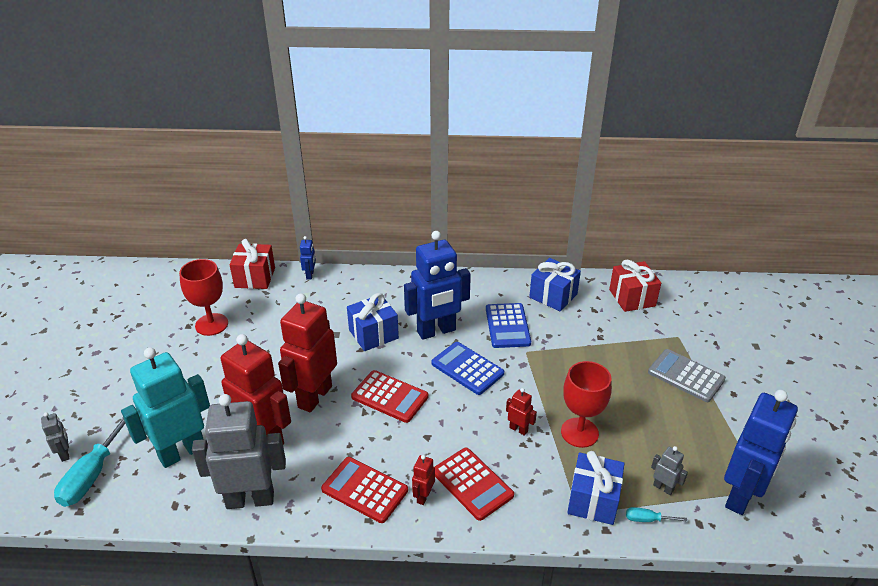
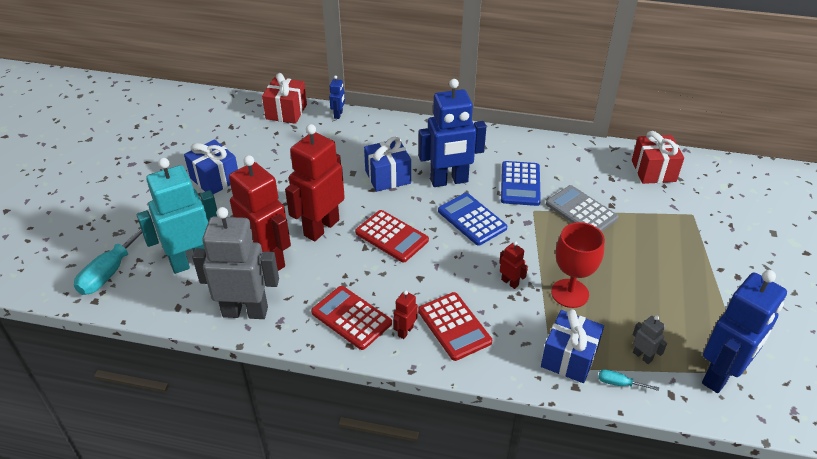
camera: 10 degrees right, 5 degrees up
(65, 454) = (90, 249): grey robot -> none
(211, 324) = (239, 150): red goblet -> none
(553, 296) = (572, 160): blue gift -> blue gift (215, 179)
(686, 376) = (691, 253): grey calculator -> grey calculator (581, 211)

